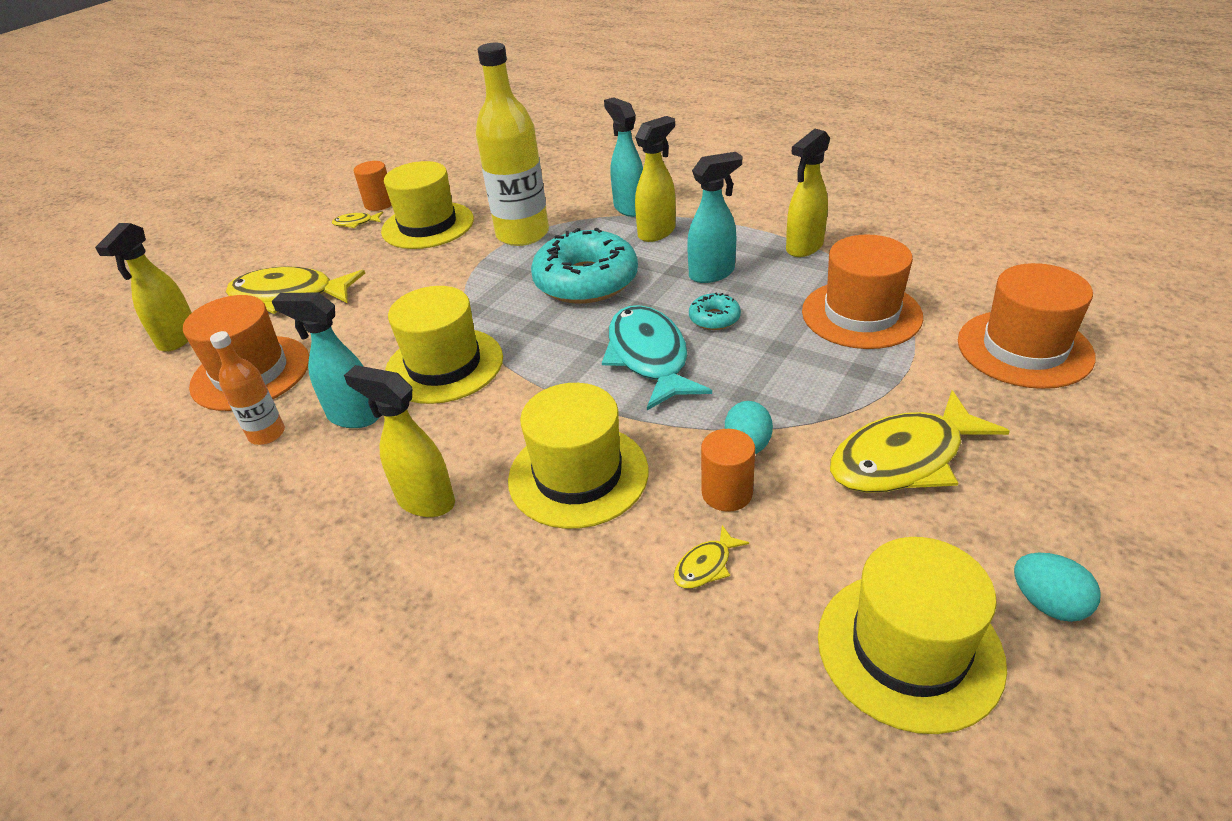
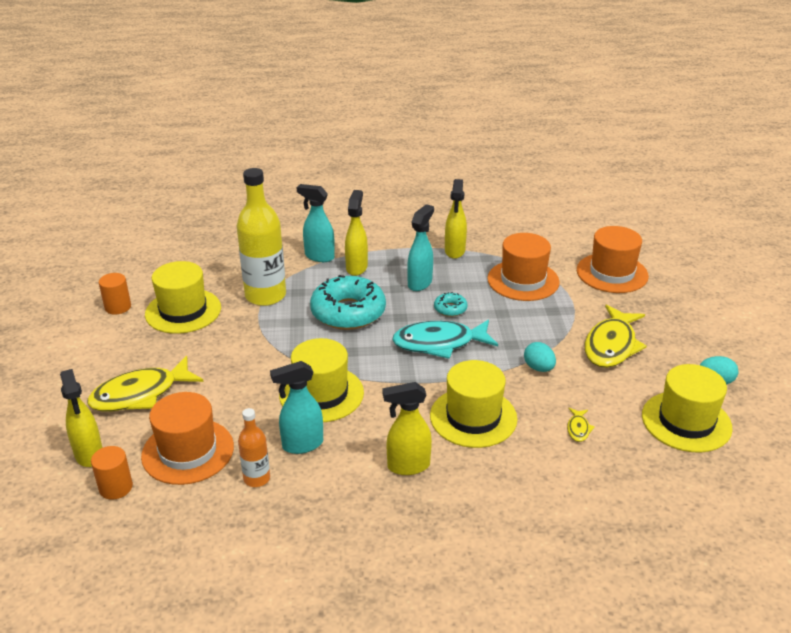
camera: 40 degrees left, 5 degrees down
(356, 223) = (118, 327): yellow fish -> none
(649, 357) = (439, 343): turquoise fish -> turquoise fish turned 45 degrees counterclockwise
(727, 493) = (553, 394): orange cylinder -> orange cylinder (116, 487)

